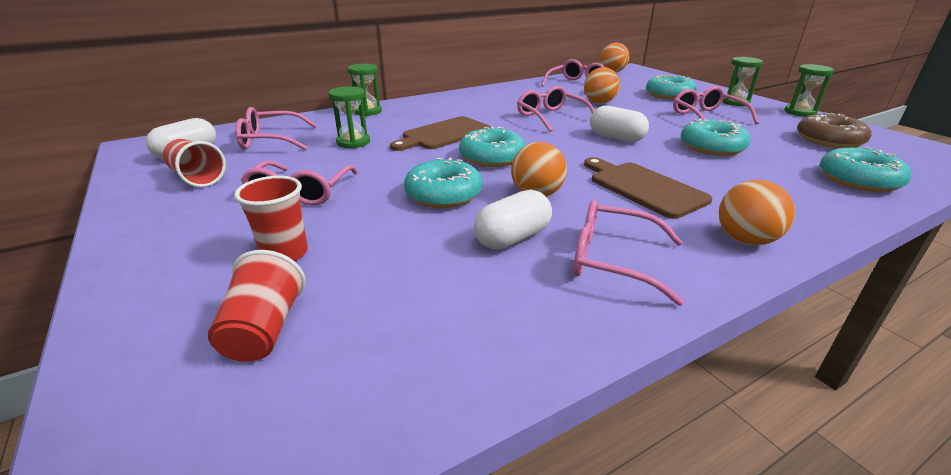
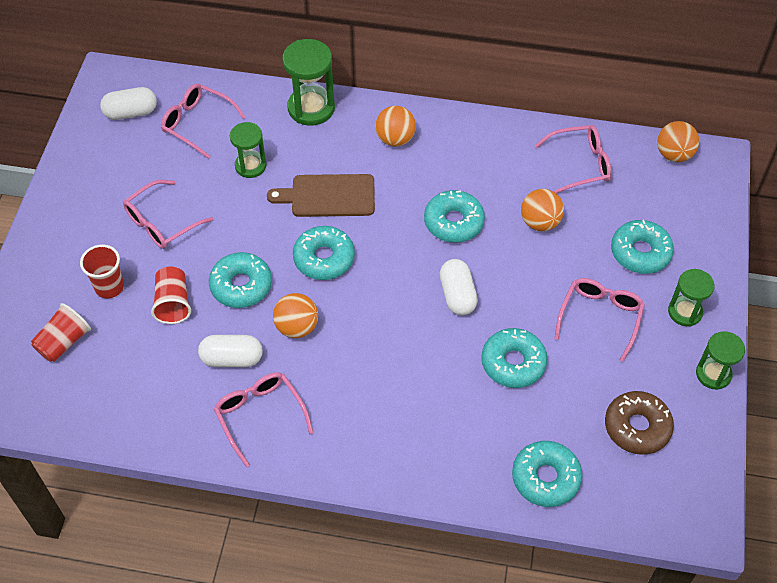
camera: 40 degrees right, 25 degrees up
(197, 178) = (117, 159): red cup -> red cup (173, 303)
(367, 111) = (311, 108): green hourglass -> green hourglass, size x1.55
(551, 117) = (453, 222): pink glasses -> turquoise donut
(643, 188) = (376, 371): brown cutting board -> none
(745, 240) = (356, 459): orange ball -> orange ball (395, 139)

